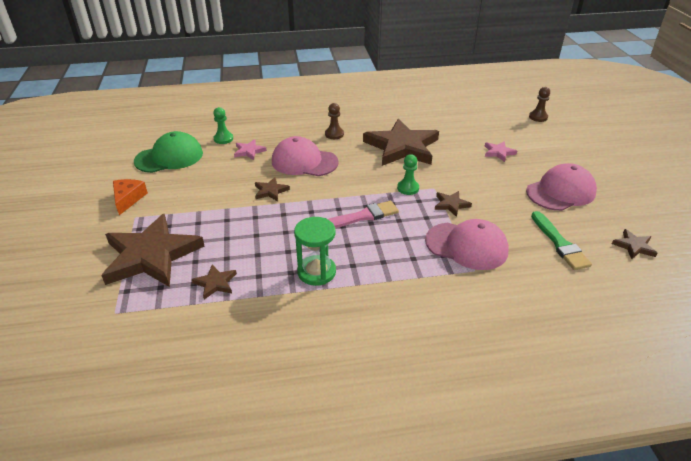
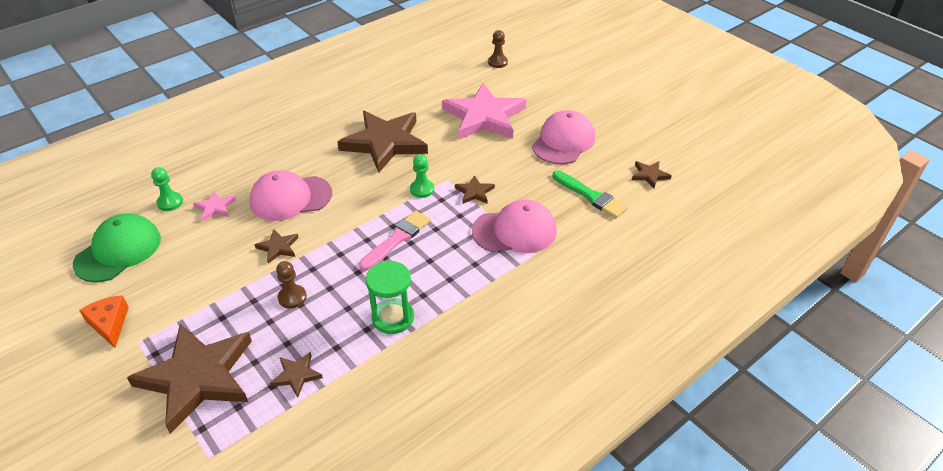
camera: 30 degrees left, 5 degrees up
(334, 134) = (300, 152): brown pawn -> brown pawn (292, 297)
(498, 152) = (484, 117): pink star -> pink star, size x2.38

